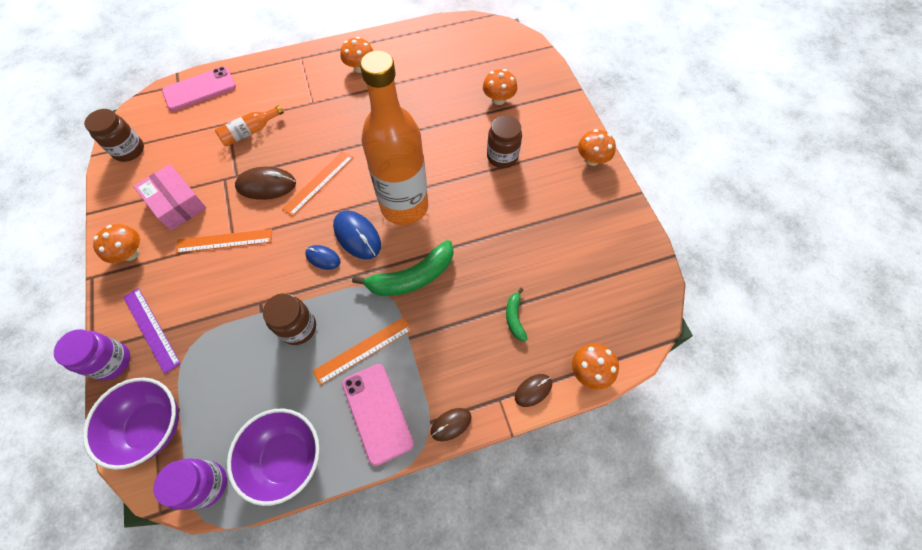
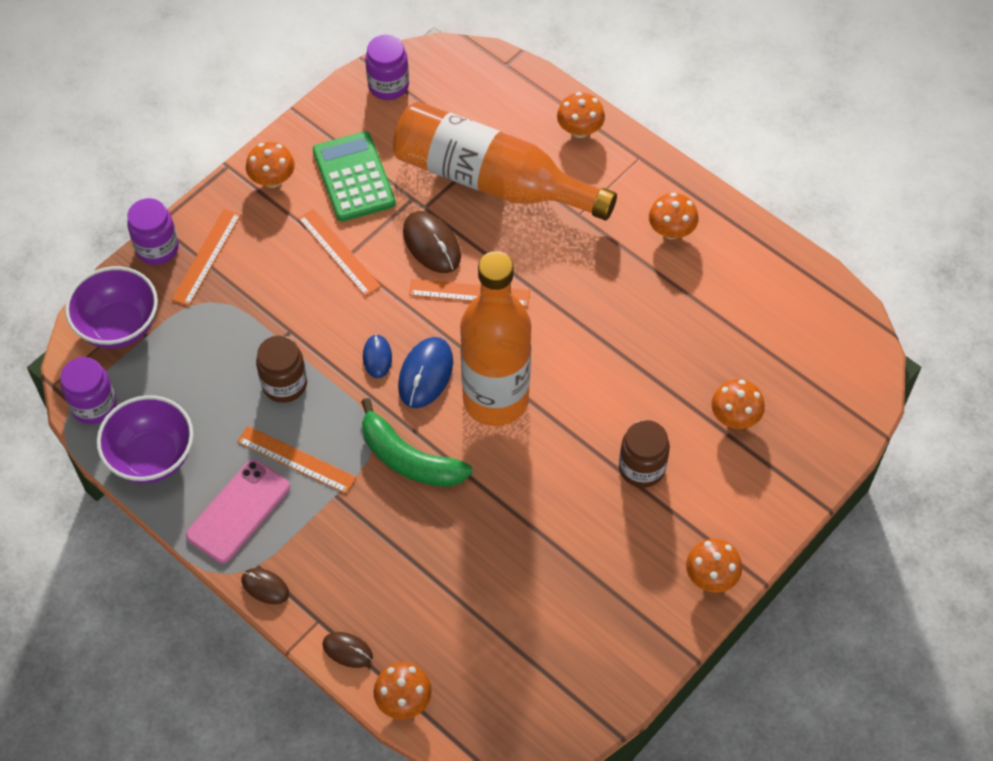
camera: 60 degrees right, 5 degrees down
(129, 150) = (388, 86): brown jar -> purple jar
(151, 329) = (207, 257): purple ruler -> orange ruler
(177, 203) = (354, 177): pink box -> green calculator
(199, 89) = (515, 90): pink phone -> none
(250, 132) = (491, 180): orange bottle -> orange bottle, size x2.45
(257, 74) = (579, 130): none -> orange mushroom
(514, 317) = (423, 590): green banana -> none

